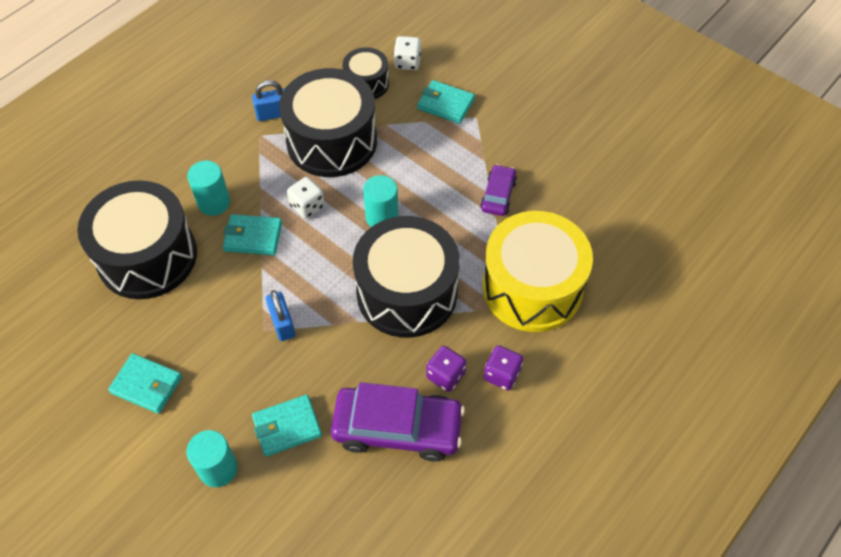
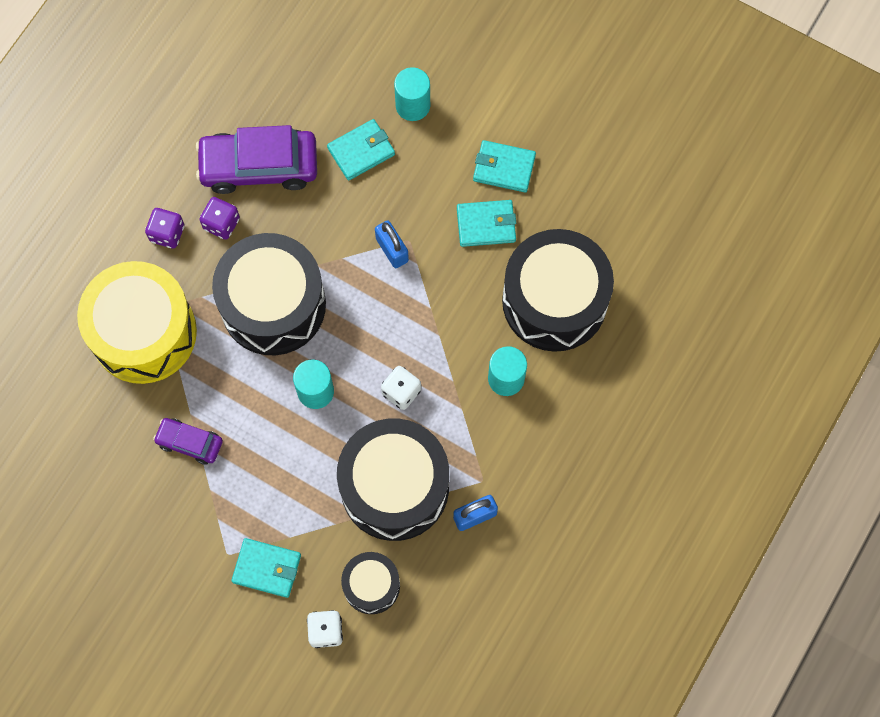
camera: 170 degrees right, 15 degrees up
(253, 237) = (450, 343): turquoise wallet -> turquoise wallet (486, 224)
(498, 195) = (189, 443): purple car -> purple car turned 105 degrees clockwise

